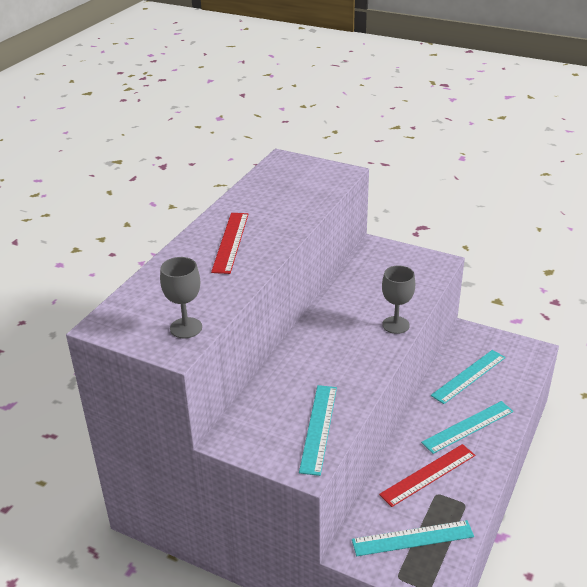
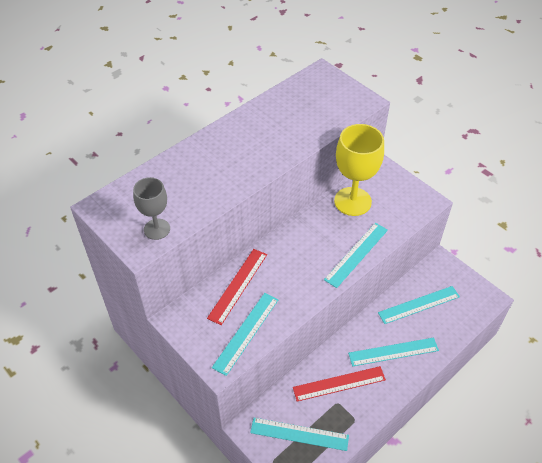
camera: 20 degrees right, 15 degrees up
(230, 242) = (233, 151): red ruler -> red ruler (238, 285)
(363, 281) = (352, 201): none -> yellow goblet
(395, 325) = (356, 254): grey goblet -> turquoise ruler

